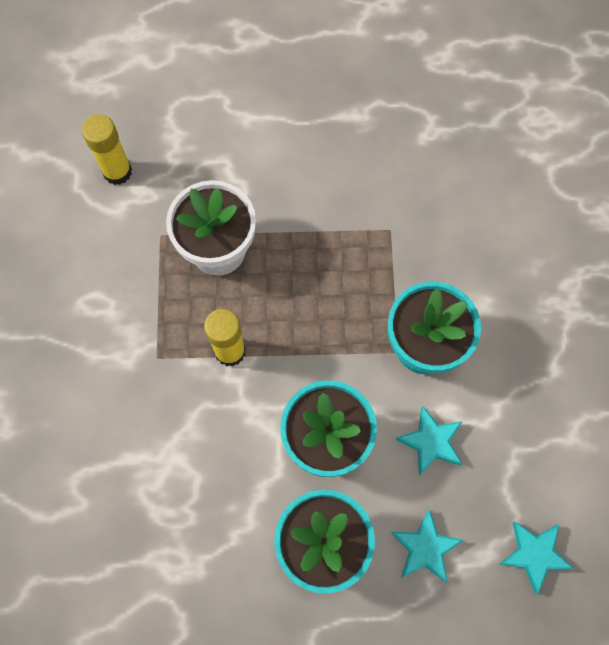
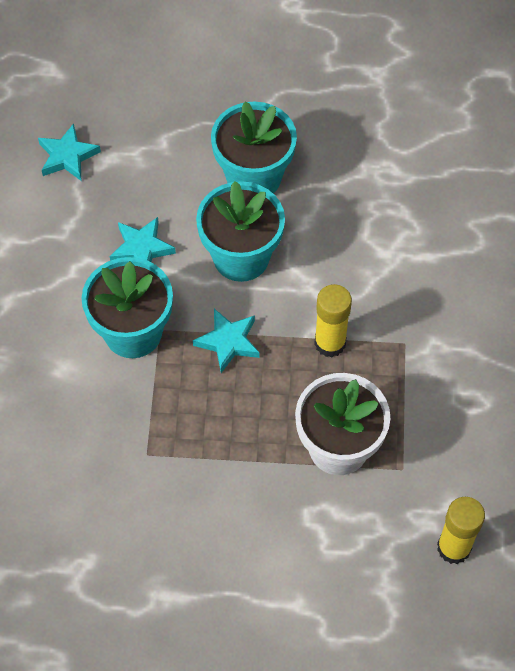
camera: 175 degrees left, 10 degrees down
(425, 548) = (163, 168): turquoise star -> turquoise star (228, 342)

